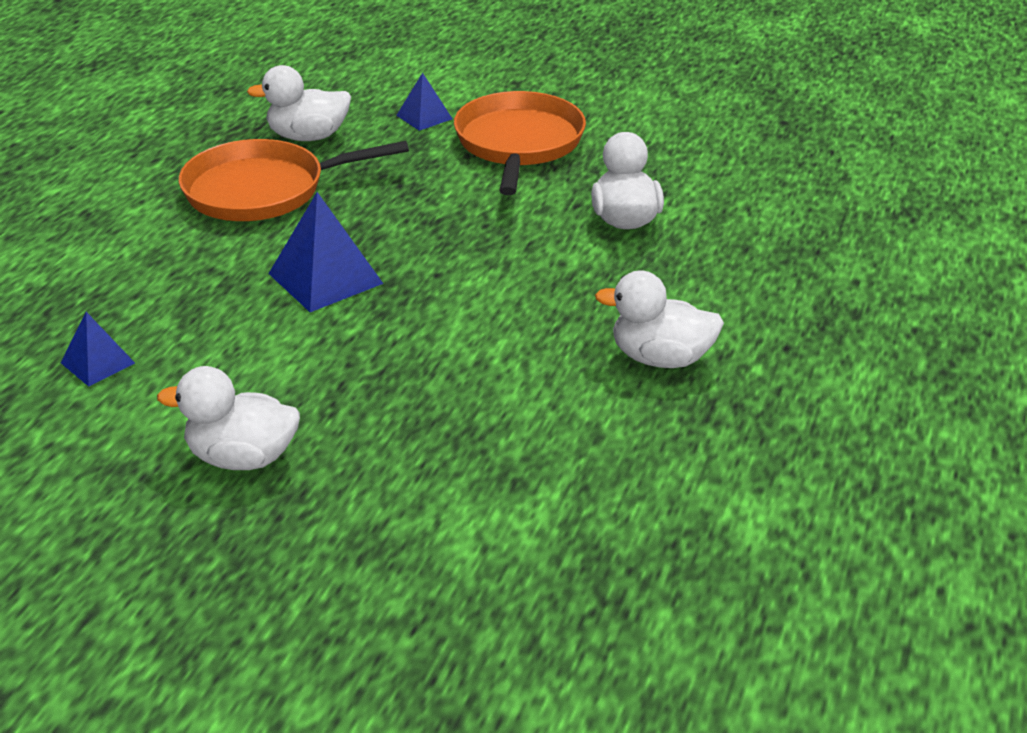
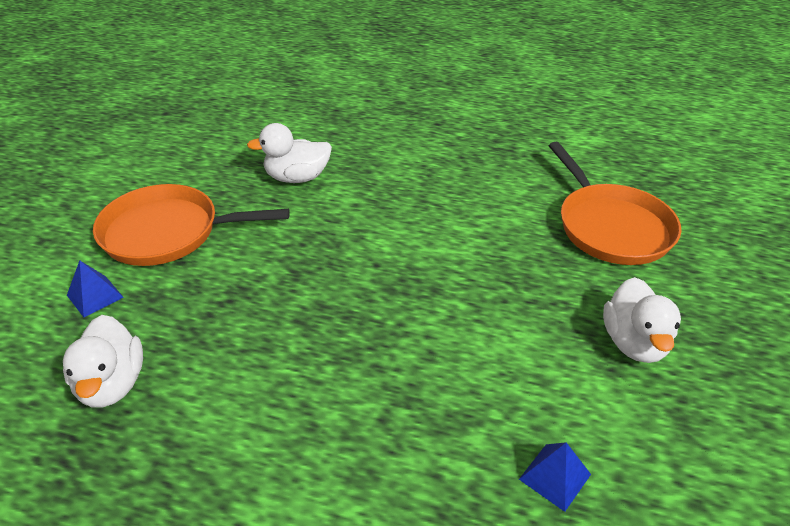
camera: 95 degrees left, 5 degrees up
(262, 190) = (228, 404): orange pan -> orange pan (611, 227)
(325, 278) = (390, 330): blue pyramid -> none
(660, 358) = (460, 164): white duck -> none

